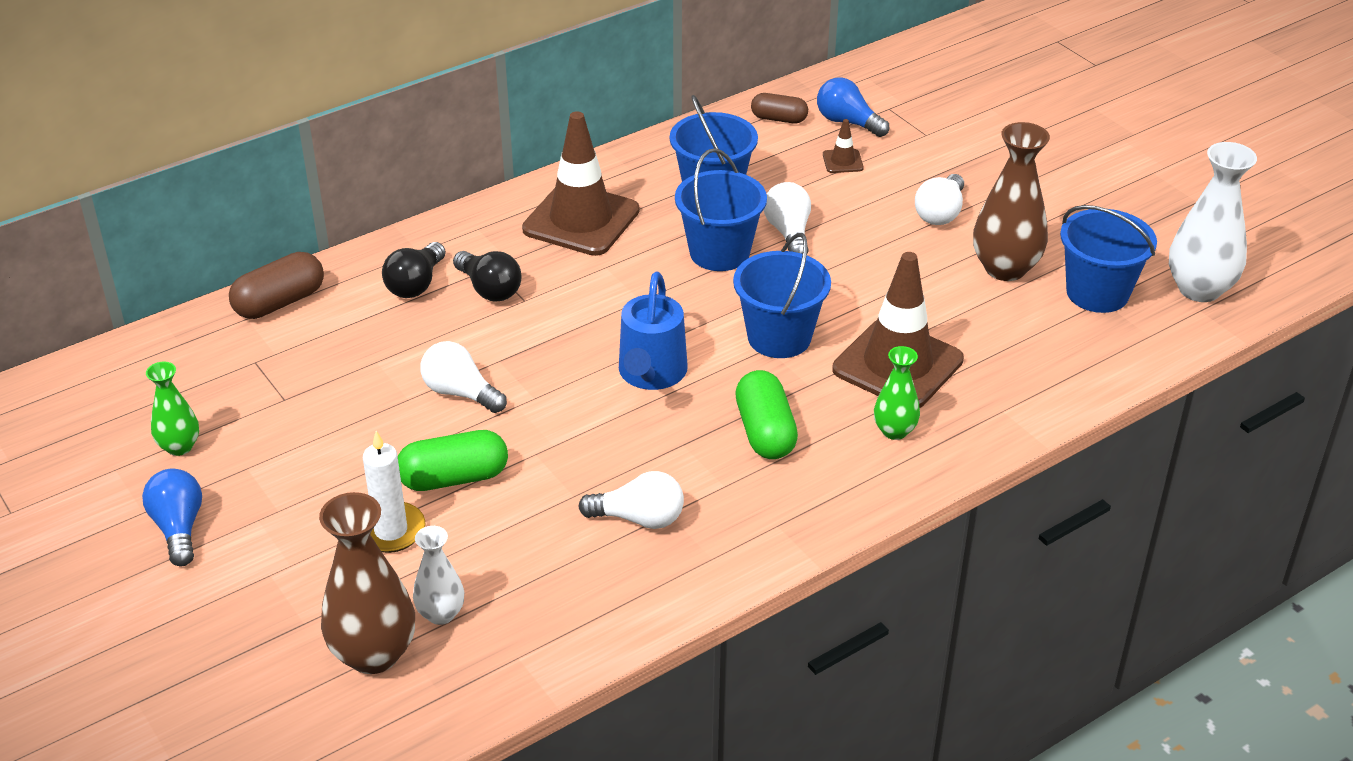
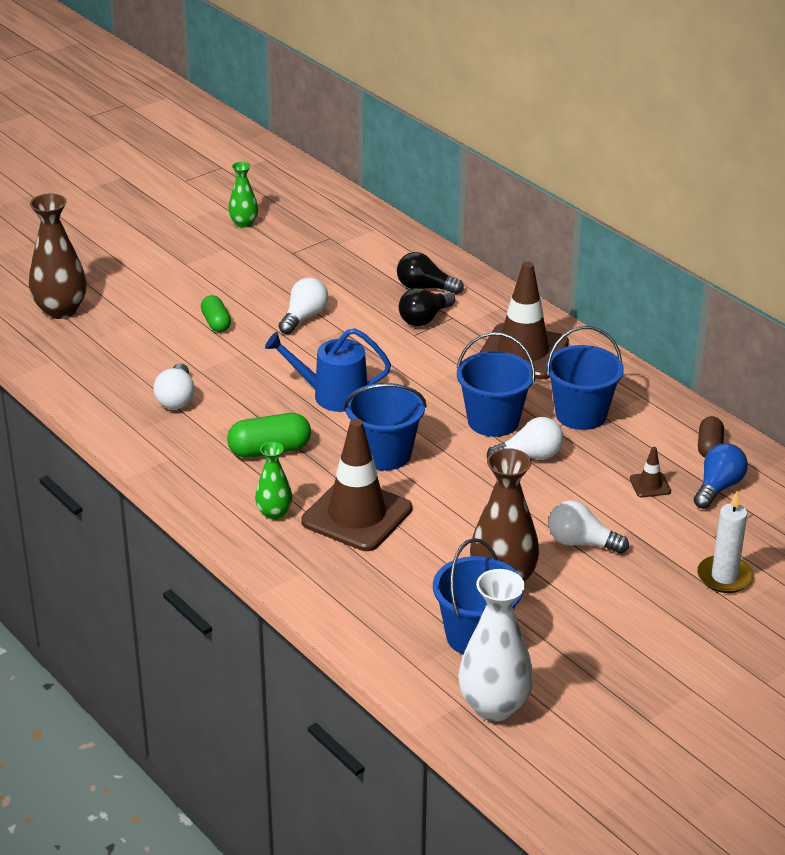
camera: 85 degrees right, 5 degrees down
(179, 528) = (170, 233): blue light bulb -> none
(279, 302) = (395, 238): brown capsule -> none
(391, 530) = (166, 305): white candle -> white candle (724, 577)
(441, 614) = (92, 330): white vase -> none
(454, 478) = (216, 323): green capsule -> green capsule, size x0.66

